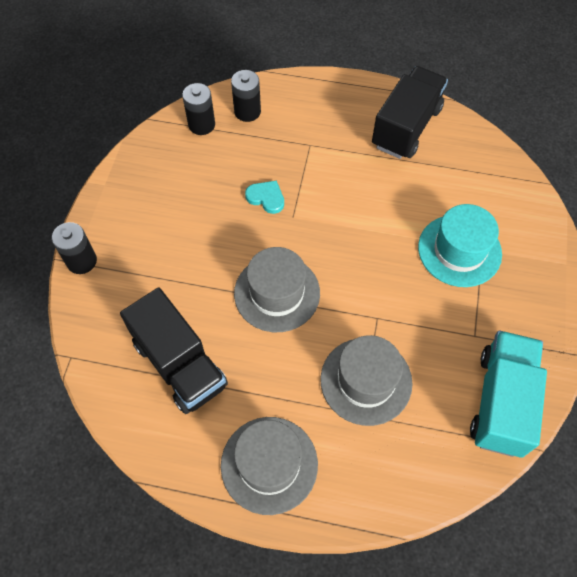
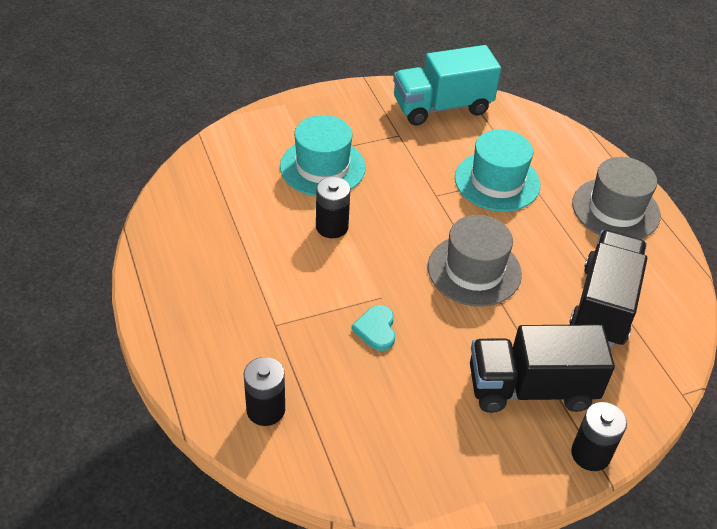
camera: 125 degrees left, 15 degrees down
(201, 125) = (320, 448): black battery -> black battery (332, 227)
(366, 381) = (497, 181): grey hat -> turquoise hat
(406, 127) = (193, 253): black truck -> black truck (531, 388)

